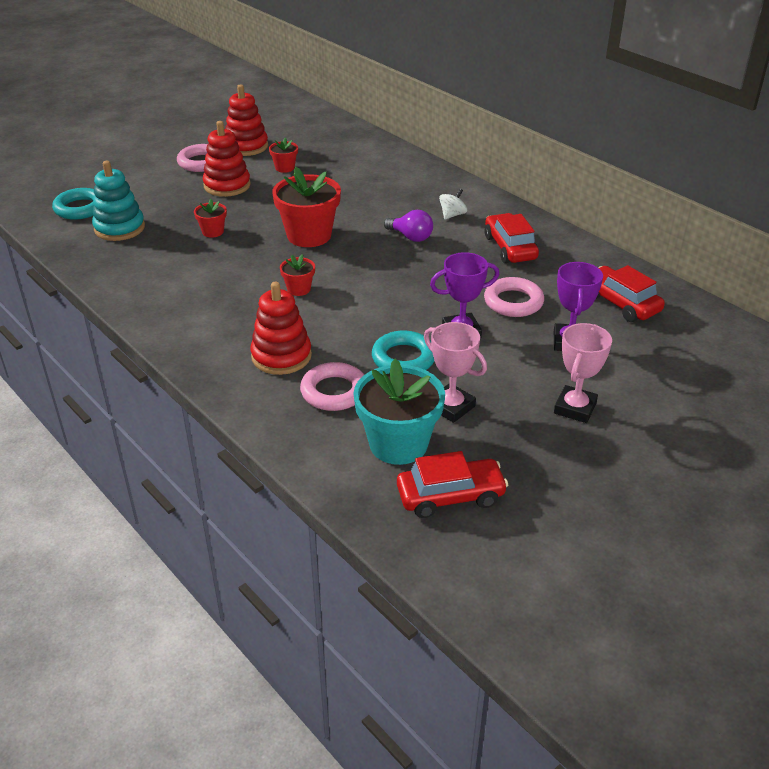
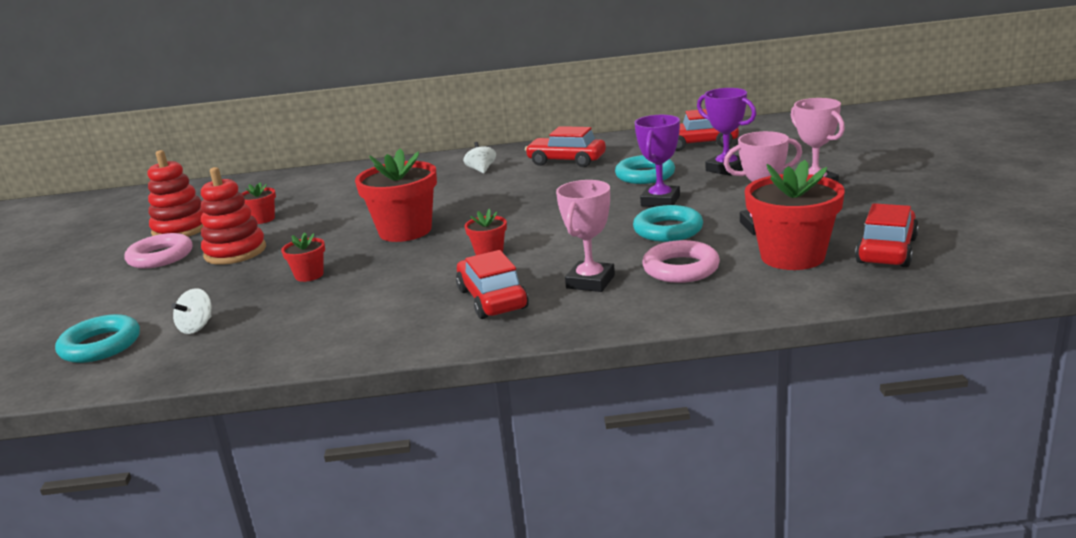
camera: 50 degrees left, 15 degrees down
(119, 228) = (197, 327): turquoise stacking toy -> white spinning top
(226, 323) = (492, 299): none -> red car
(281, 356) = (590, 282): red stacking toy -> pink trophy
(398, 444) = (792, 256): turquoise flower pot -> red flower pot
(411, 237) = (486, 191): purple light bulb -> none
(513, 302) = (645, 175): pink ring -> turquoise ring

